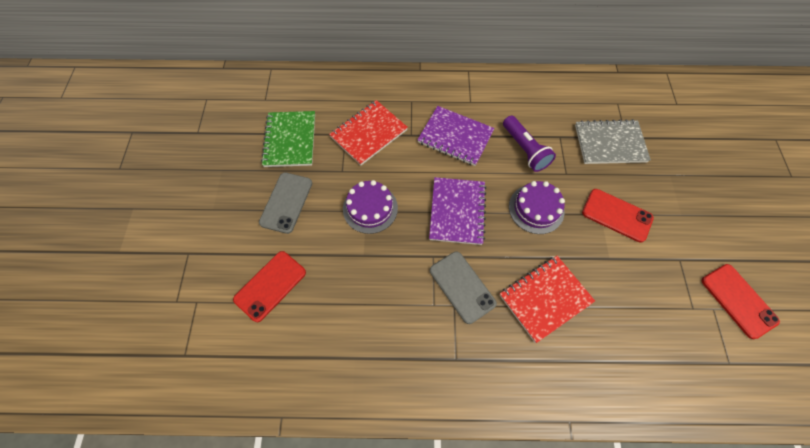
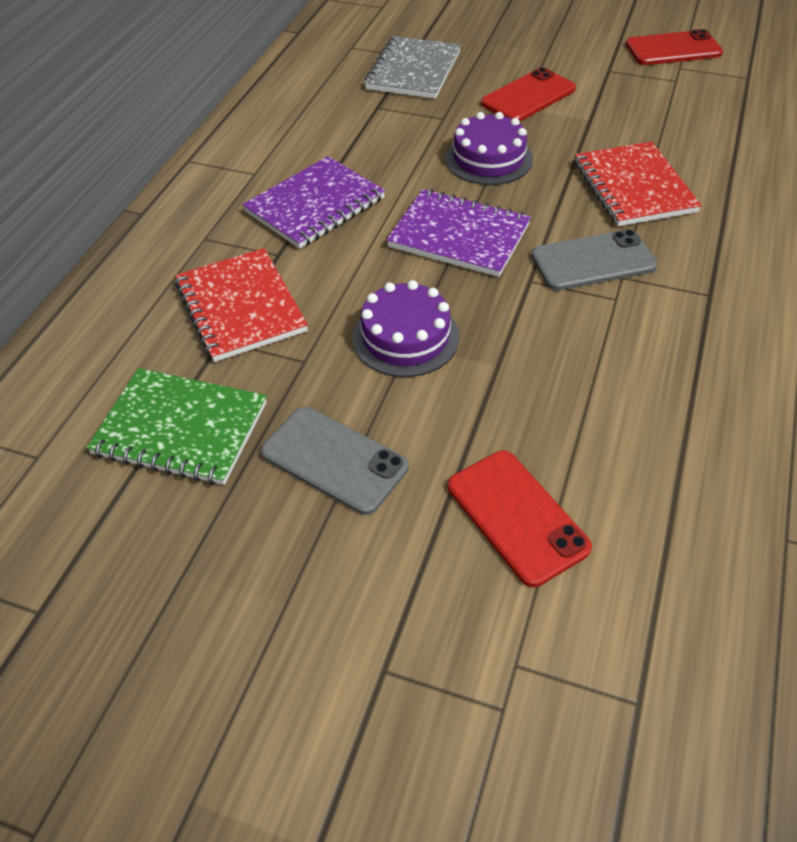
camera: 70 degrees left, 15 degrees down
(525, 150) = (381, 143): purple flashlight -> none

